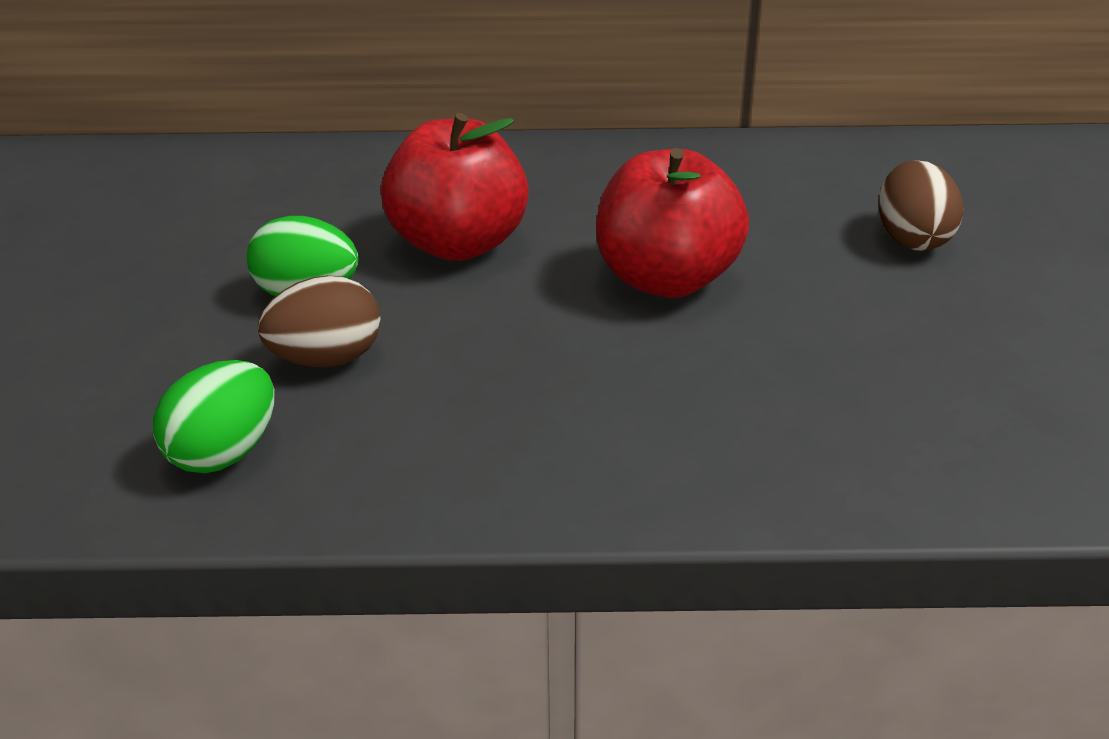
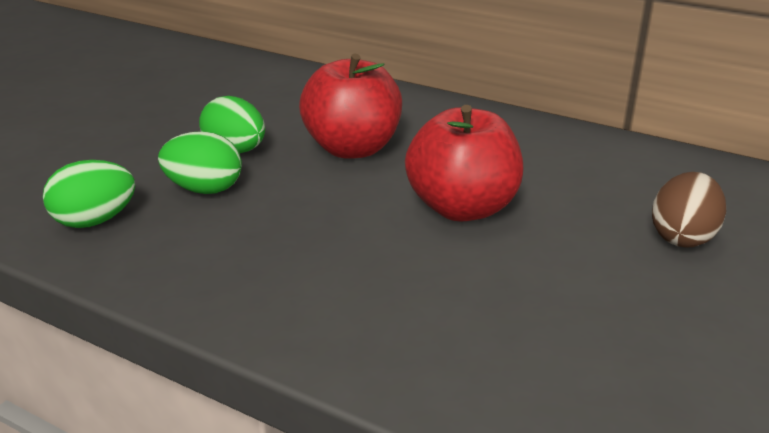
camera: 30 degrees right, 5 degrees down
(326, 359) = (204, 189): brown egg -> green egg

